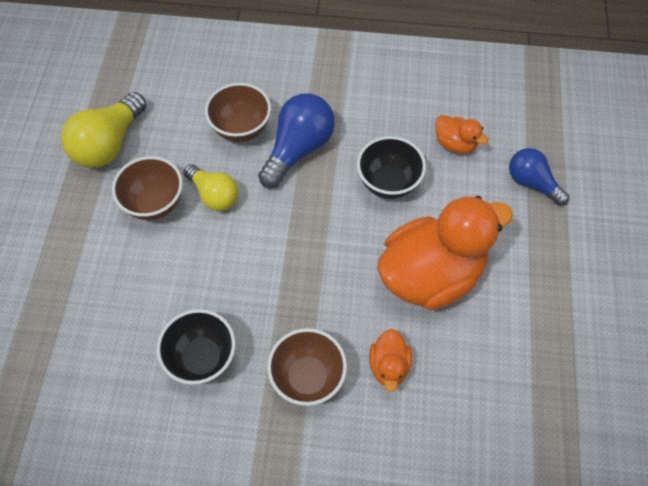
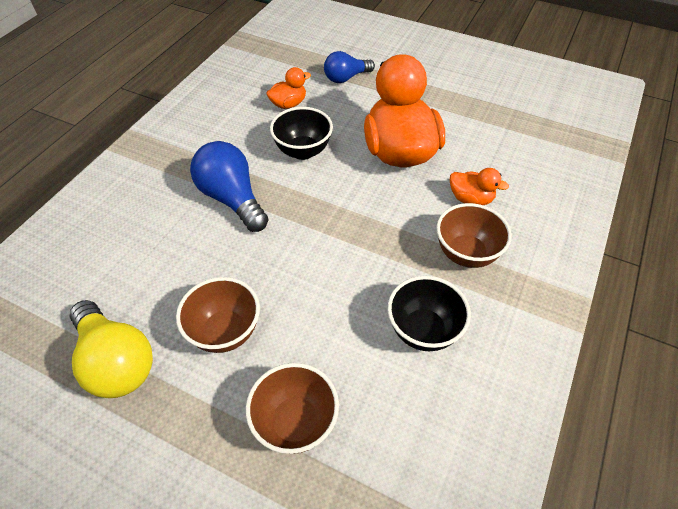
camera: 70 degrees left, 10 degrees down
(214, 195) = (245, 276): yellow light bulb -> none
(241, 129) = (180, 235): brown bowl -> brown bowl (295, 422)

